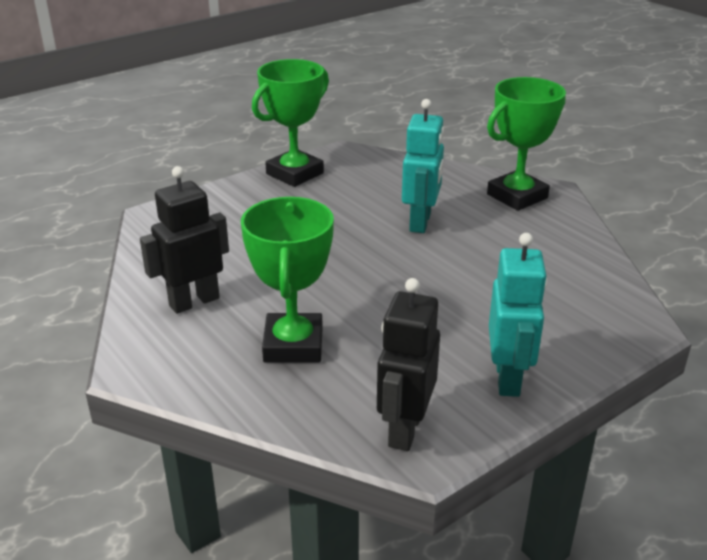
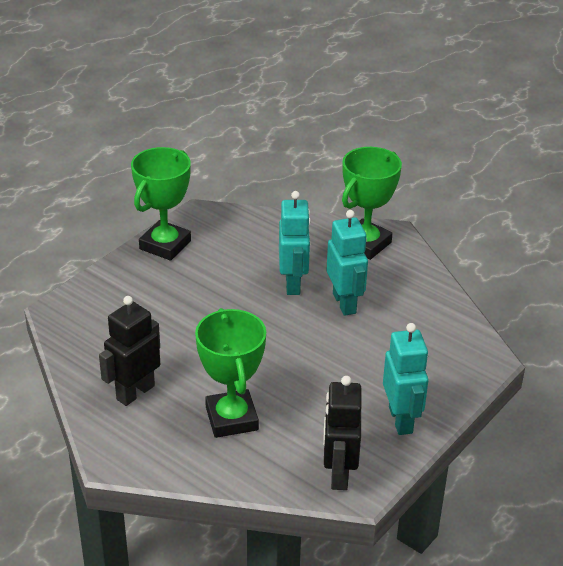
camera: 15 degrees left, 5 degrees up
(474, 247) = (344, 303): none -> turquoise robot

